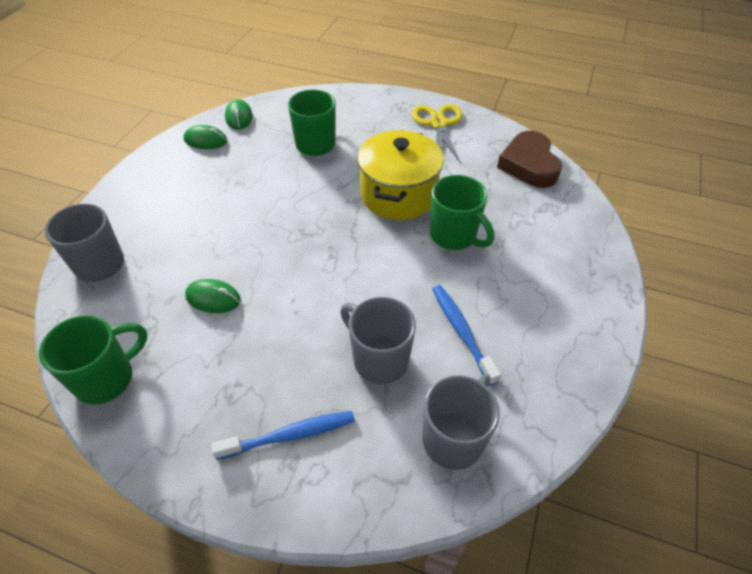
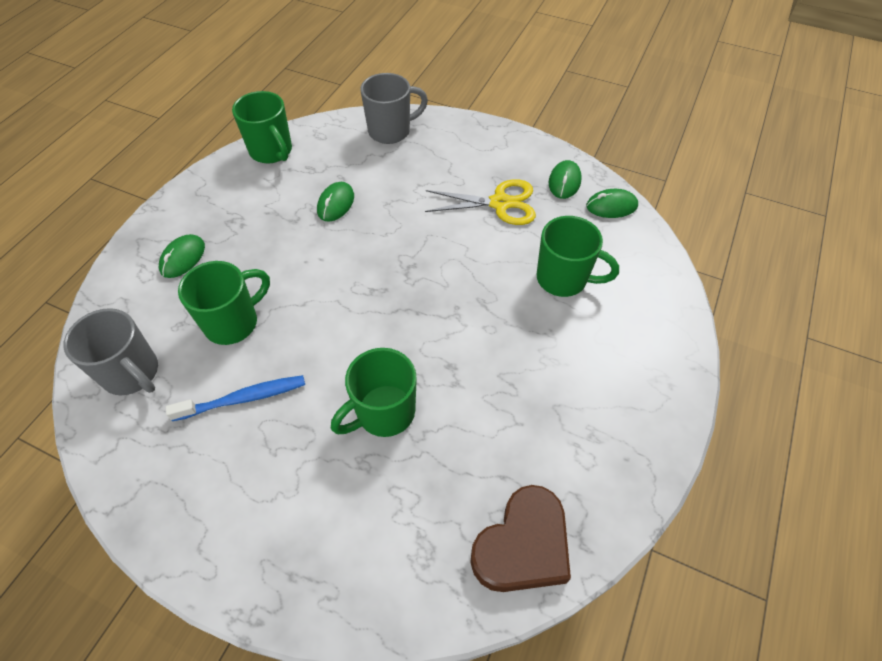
camera: 95 degrees right, 5 degrees up
(290, 435) = (183, 258): blue toothbrush -> green mouse
(379, 359) = (233, 323): grey mug -> green mug
(398, 194) = (463, 360): yellow pot -> none
(438, 124) = (619, 427): yellow scissors -> yellow scissors (500, 203)
(529, 164) = (522, 545): brown heart -> brown heart turned 135 degrees clockwise

